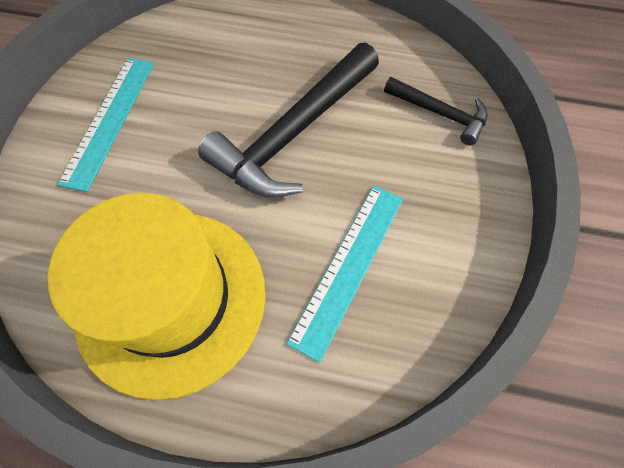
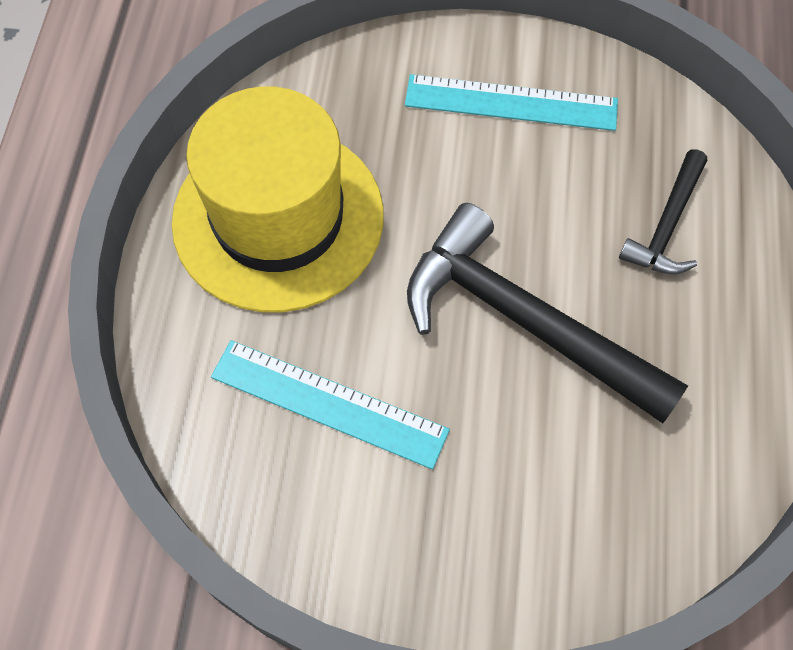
camera: 85 degrees right, 0 degrees up
(439, 113) = (595, 526): black hammer -> black hammer (667, 225)

